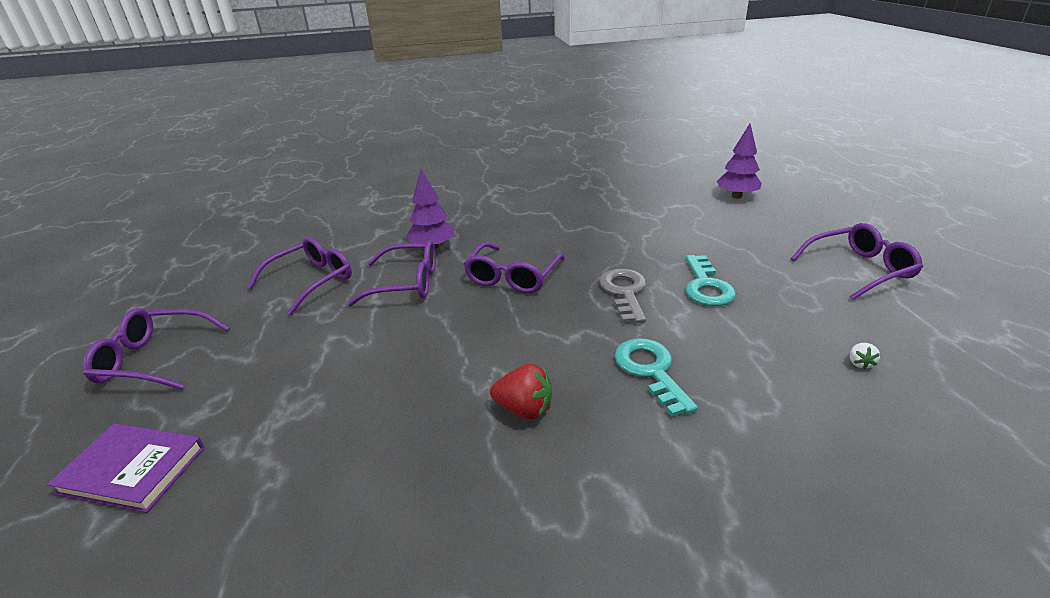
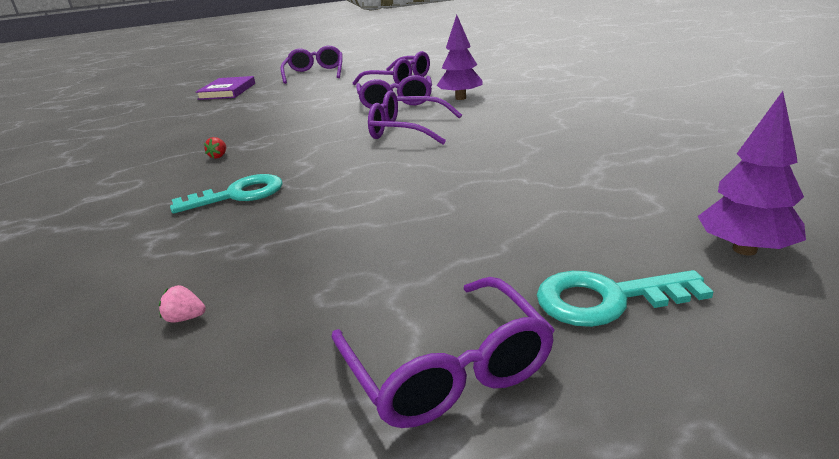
camera: 85 degrees right, 5 degrees down
(524, 409) = (219, 156): red strawberry -> red strawberry, size x0.52
(624, 292) = (375, 176): grey key -> none
(706, 286) = (386, 219): turquoise key -> turquoise key (606, 299)
(859, 363) = (185, 318): white strawberry -> pink strawberry

